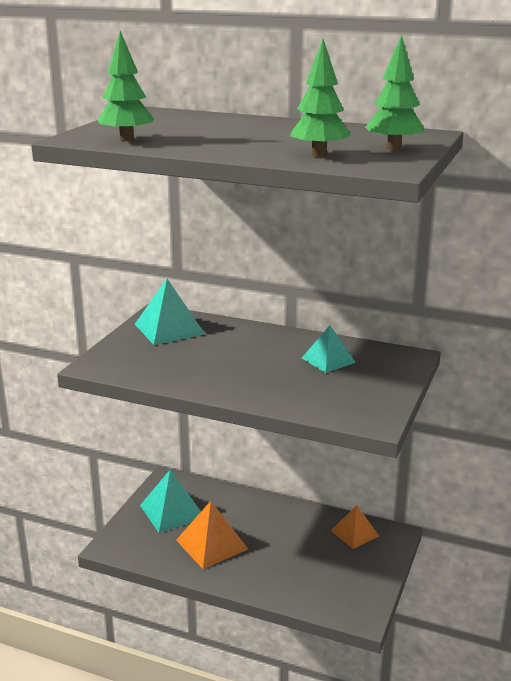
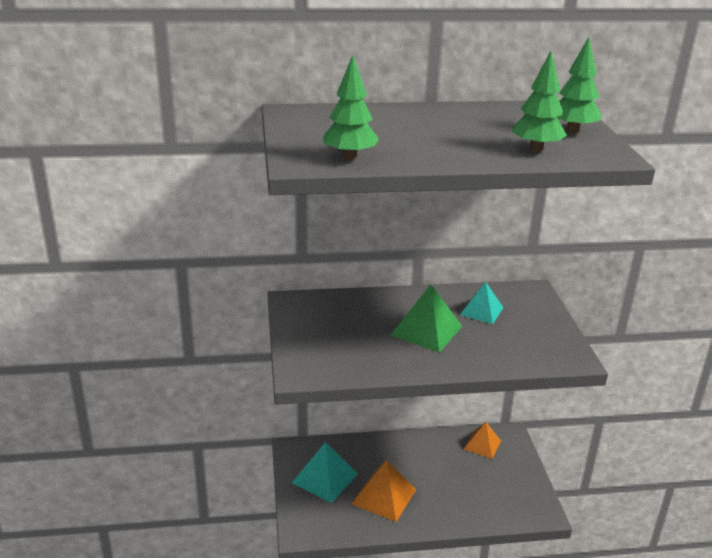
camera: 30 degrees left, 5 degrees up
(169, 329) = (320, 315): turquoise pyramid -> none
(251, 362) = (426, 330): none -> green pyramid

